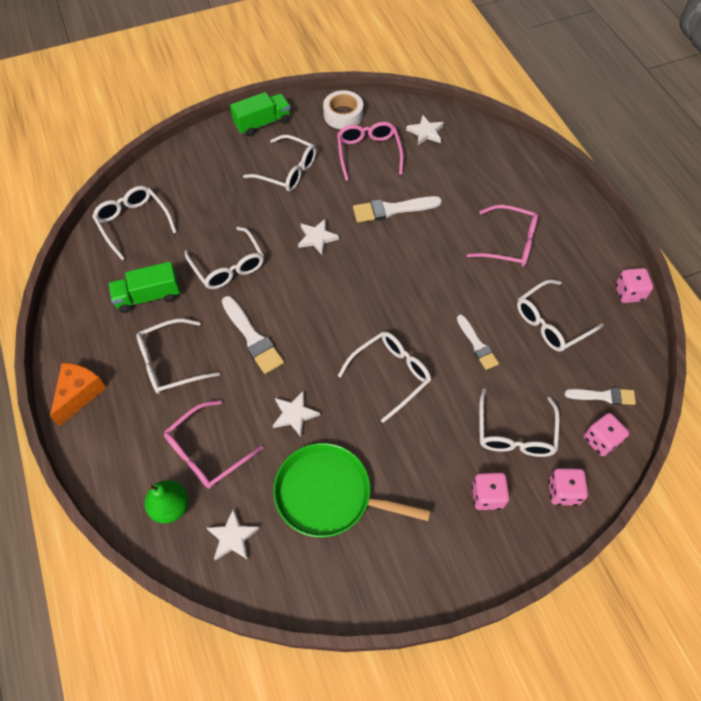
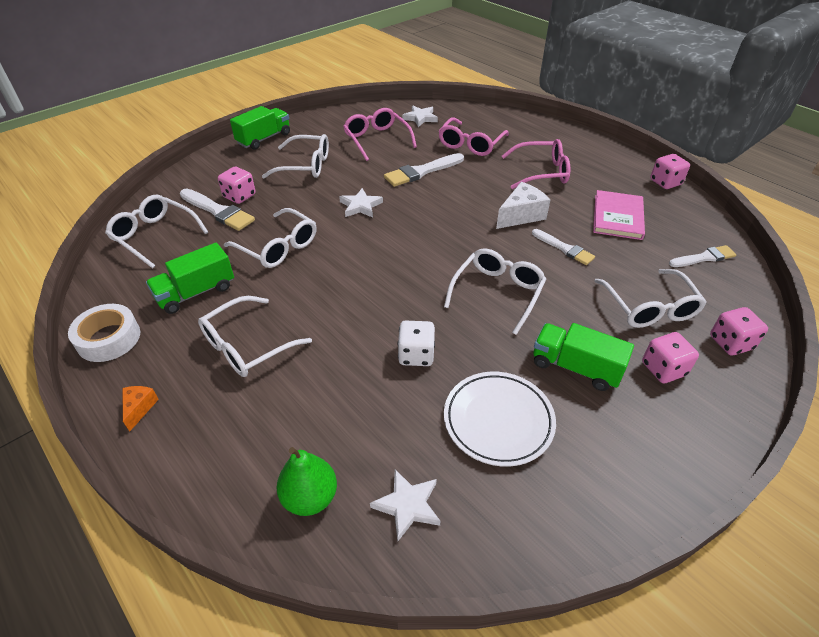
camera: 20 degrees left, 15 degrees down
(79, 394) = (139, 408): orange cheese -> orange cheese, size x0.55
(207, 452) = (331, 421): pink glasses -> pink glasses (470, 144)
(252, 337) = (333, 299): white brush -> white brush (218, 211)
(294, 414) = (416, 355): white star -> white dice
(329, 494) = (498, 420): green pan -> white plate
(343, 115) = (339, 120): white tape -> white tape (109, 339)
(415, 469) = (575, 367): none -> green truck
(458, 293) = (521, 215): none -> white cheese
(551, 322) = (617, 217): white glasses -> pink book
(601, 440) = (729, 291): pink dice -> pink dice (239, 196)

